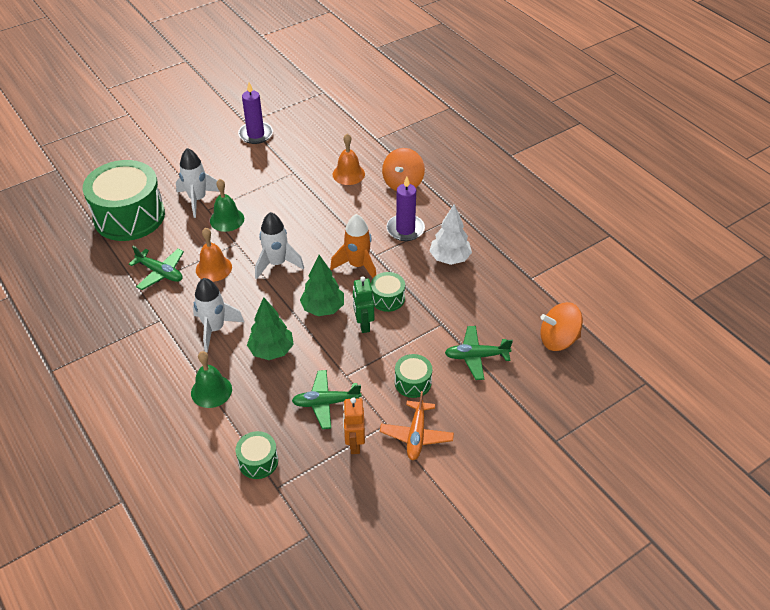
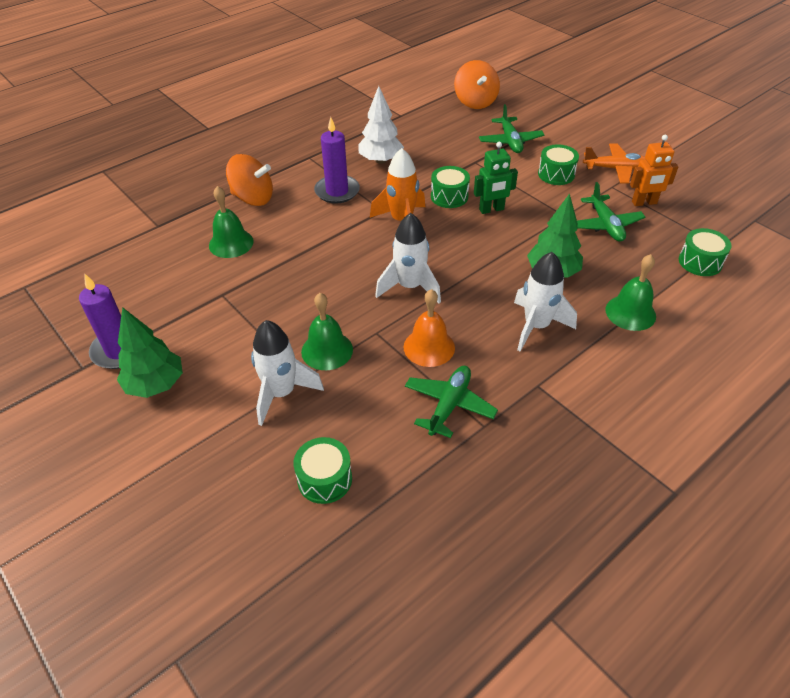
camera: 95 degrees left, 0 degrees up
(129, 216) = (324, 479): green drum -> green drum, size x0.44
(323, 308) = (476, 240): green tree -> green tree (155, 385)
(348, 174) = (231, 243): orange bell -> green bell

